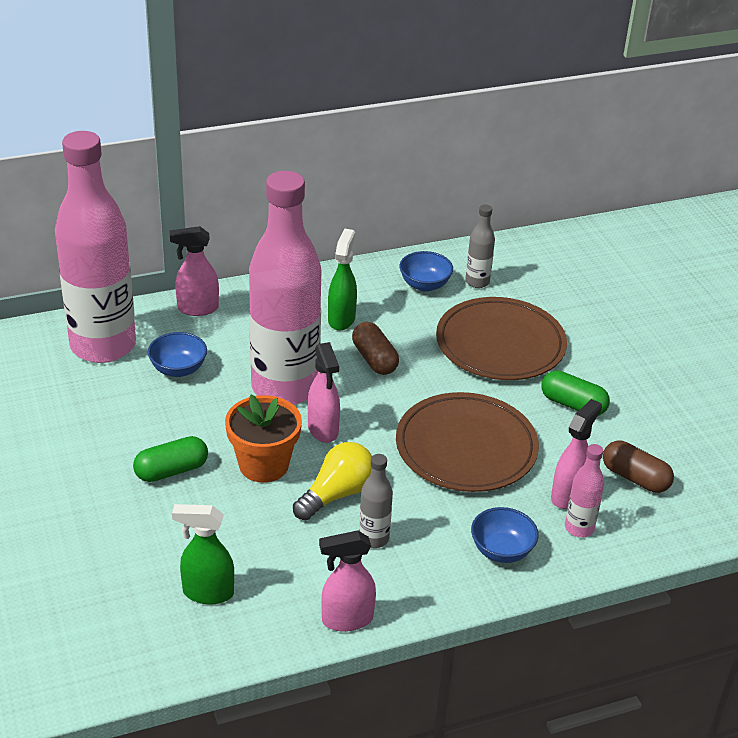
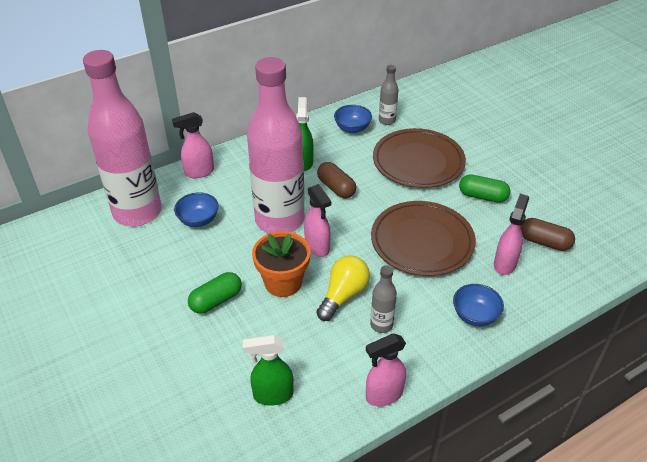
camera: 10 degrees left, 5 degrees up
(579, 528) = (521, 287): pink bottle -> none

